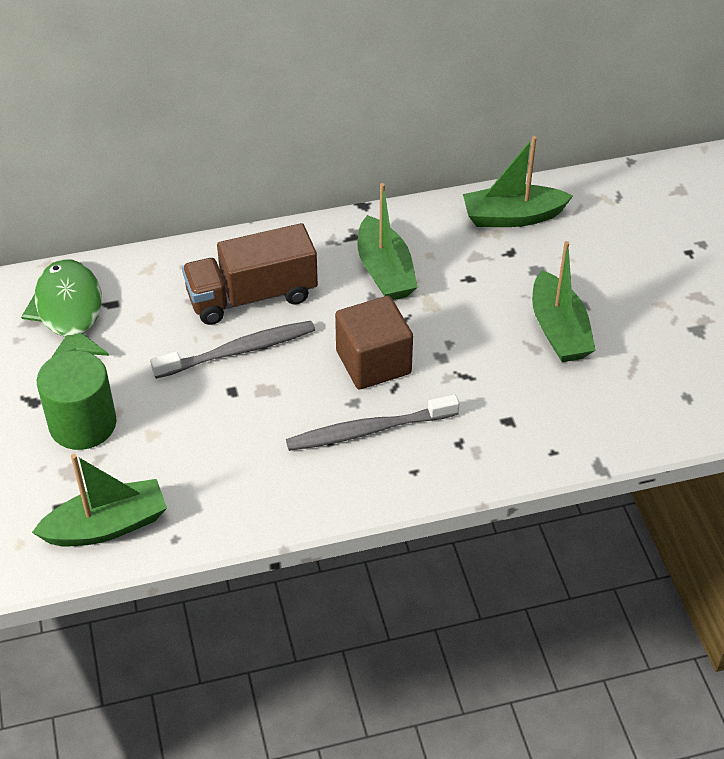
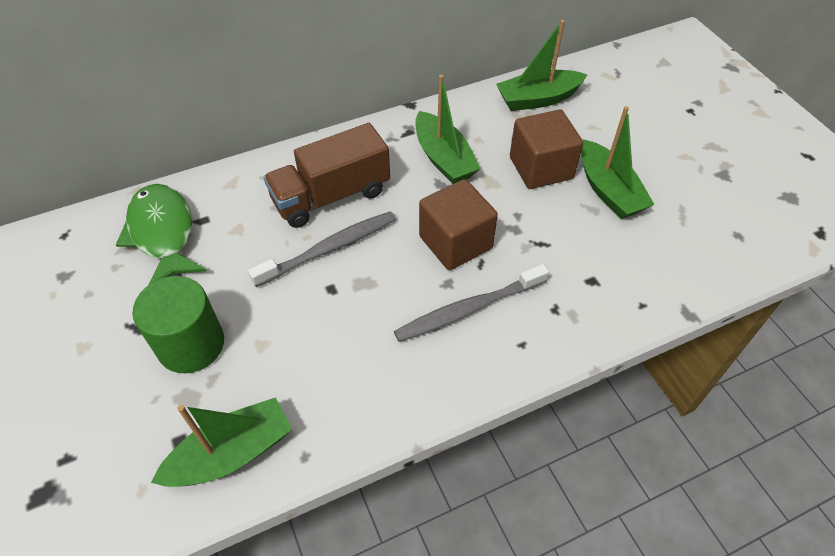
camera: 10 degrees left, 5 degrees up
(491, 296) = (541, 168): none -> brown cube

